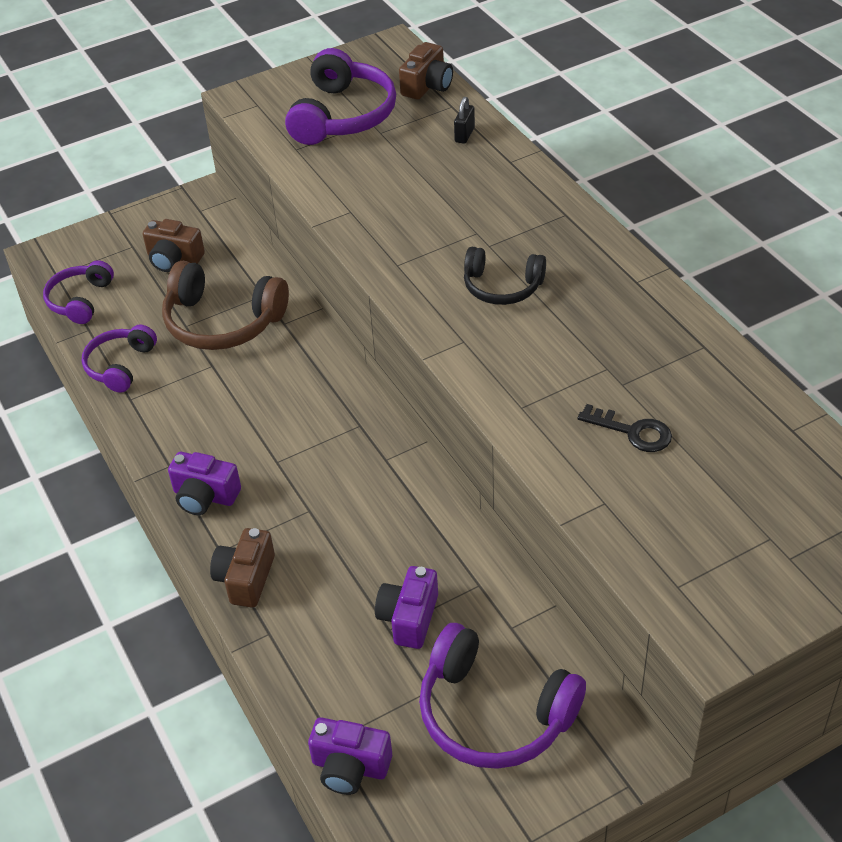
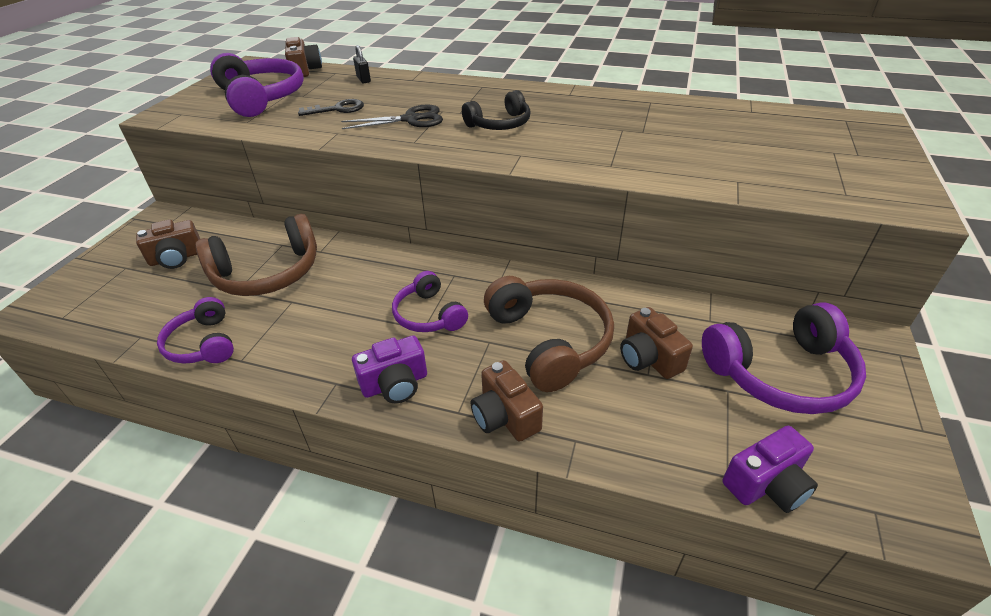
camera: 45 degrees left, 5 degrees down
(80, 300) = (109, 322): purple headphones -> purple headphones (429, 315)
(353, 544) = (549, 341): none -> brown headphones
(409, 618) = (649, 358): purple camera -> brown camera
(432, 230) = (411, 119): none -> black scissors
(632, 432) = (687, 146): black key -> black key (337, 109)

